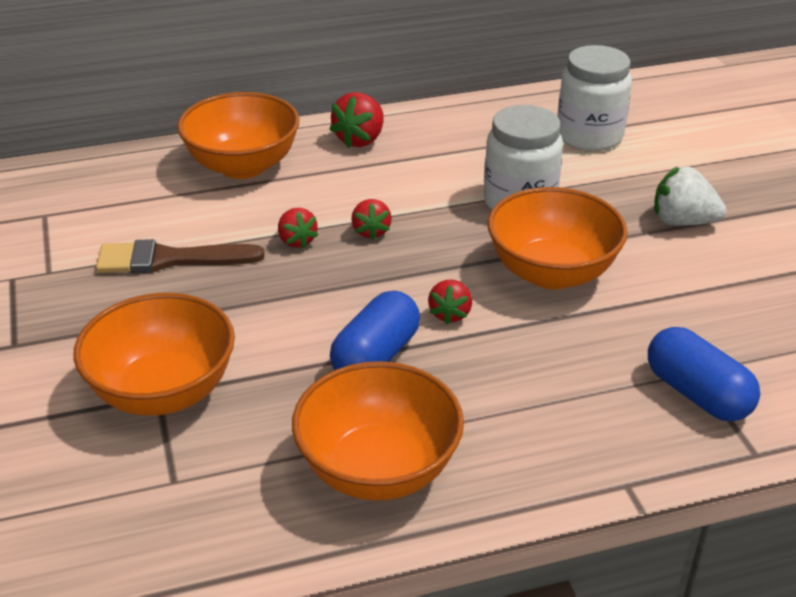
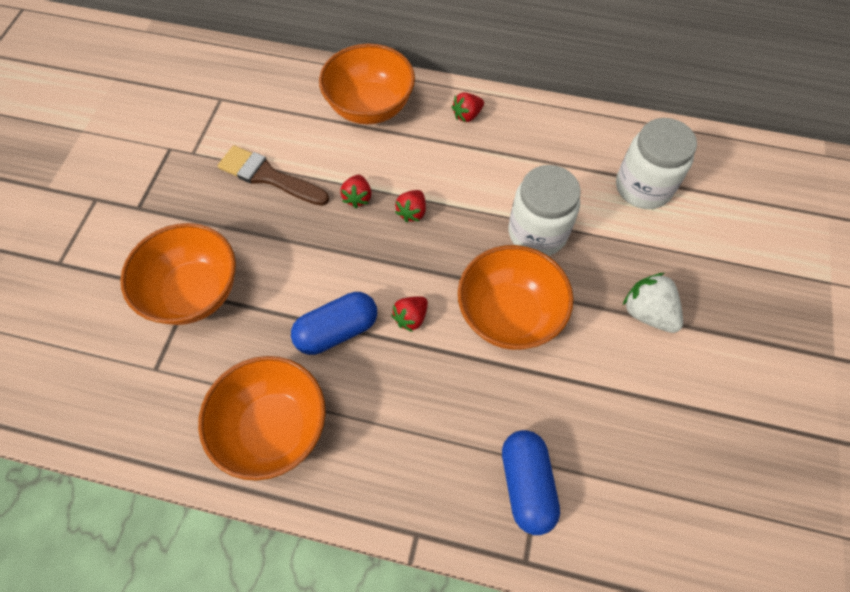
camera: 30 degrees right, 25 degrees up
(360, 139) = (467, 115): red strawberry -> red strawberry, size x0.65

